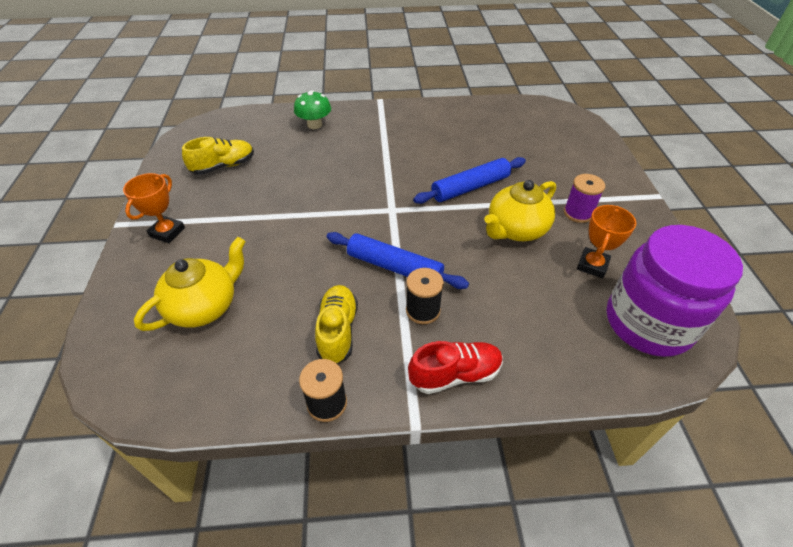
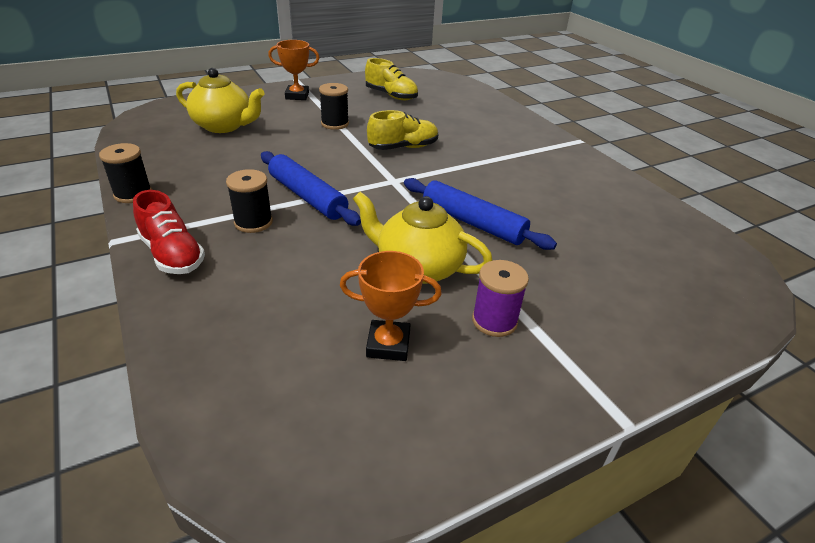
camera: 65 degrees right, 10 degrees down
(260, 219) = (335, 124): none -> black spool
(314, 125) = (492, 118): green mushroom -> none
(338, 331) = (213, 183): yellow shoe -> yellow shoe (403, 147)
(394, 267) = (307, 196): blue rolling pin -> blue rolling pin turned 45 degrees counterclockwise
(648, 323) = (294, 414): purple jar -> none

